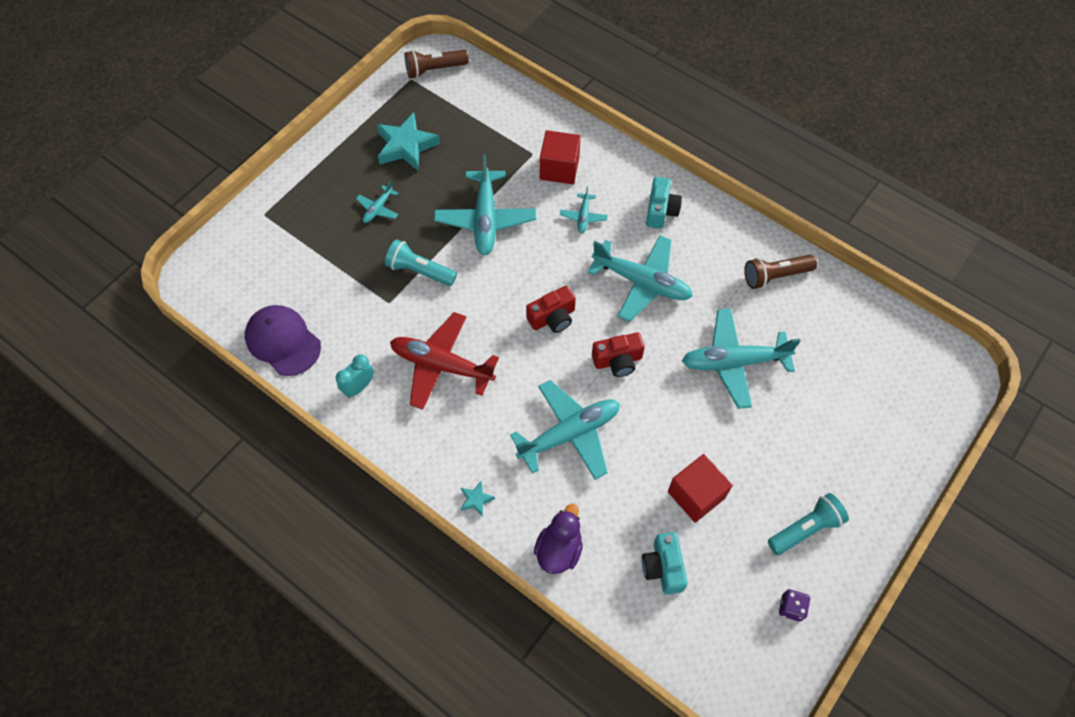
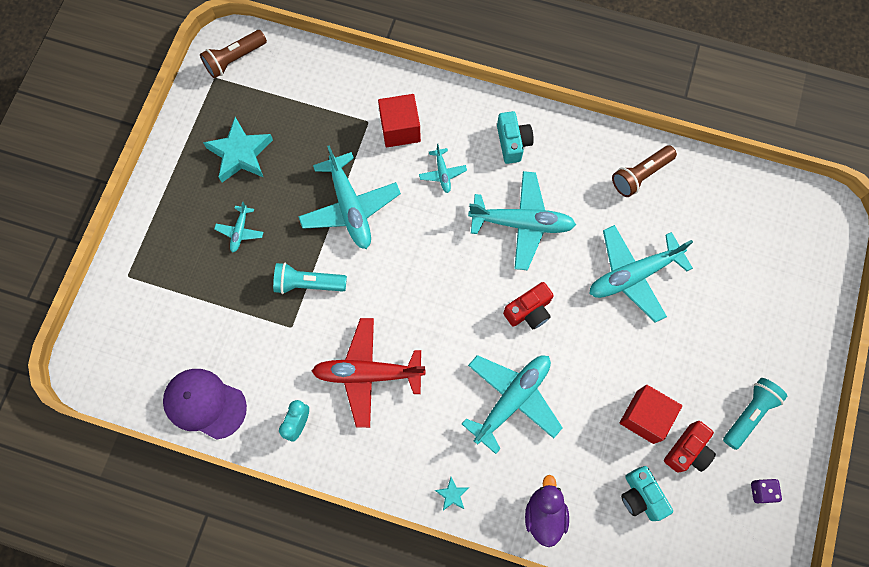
camera: 20 degrees left, 10 degrees up
(552, 318) = (453, 288): red camera -> red camera (687, 451)

